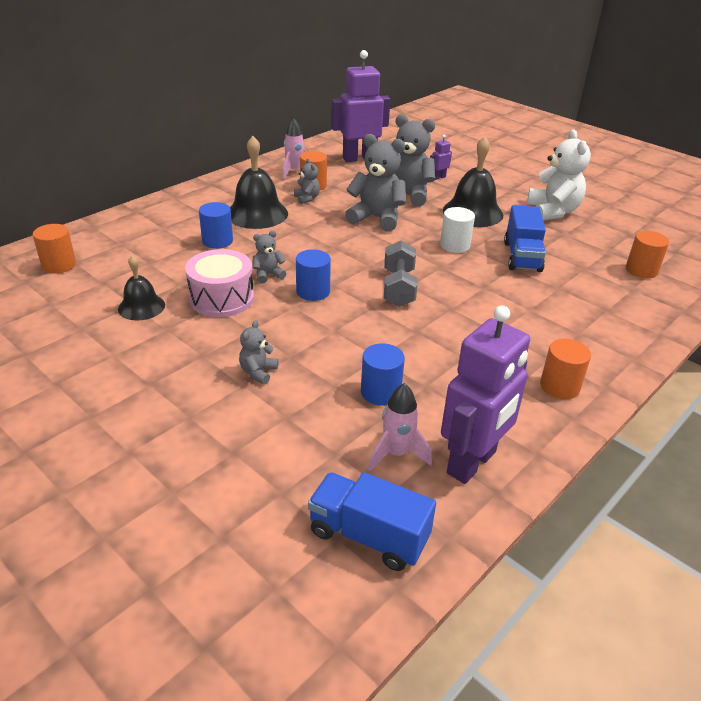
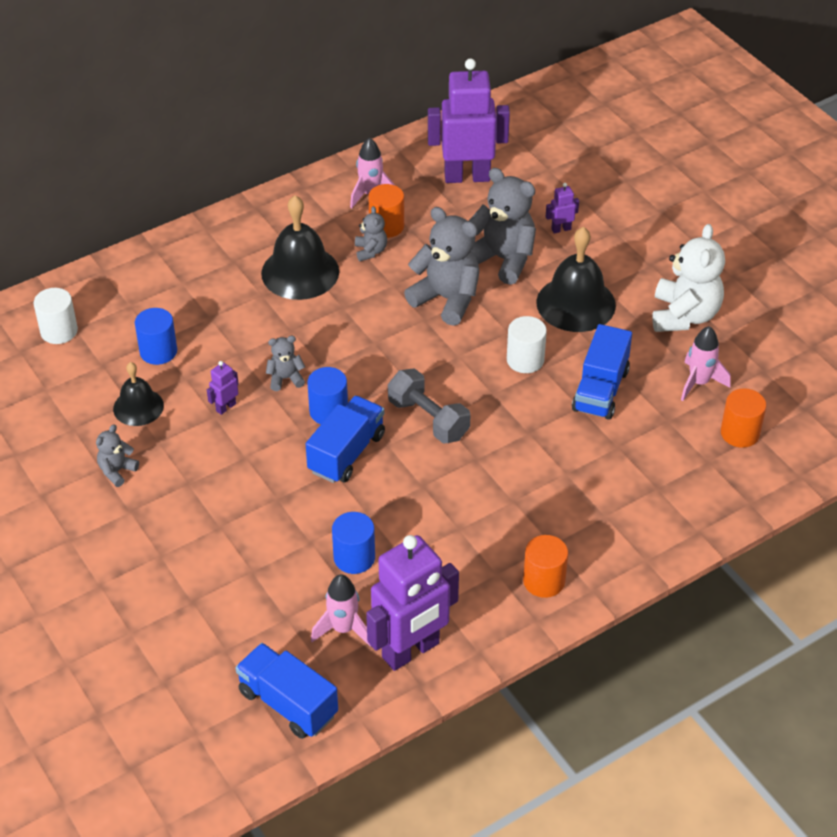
camera: 15 degrees right, 10 degrees up
(59, 265) = (59, 331): orange cylinder -> white cylinder
(217, 241) = (241, 315): blue cylinder -> blue cylinder (158, 351)
(222, 298) = (225, 407): pink drum -> purple robot
(258, 372) = (239, 513): grey teddy bear -> grey teddy bear (117, 471)
(340, 317) = (346, 453): none -> blue truck
(398, 288) = (428, 419): grey dumbbell -> grey dumbbell turned 60 degrees counterclockwise
(590, 245) = (699, 383): none -> pink rocket

